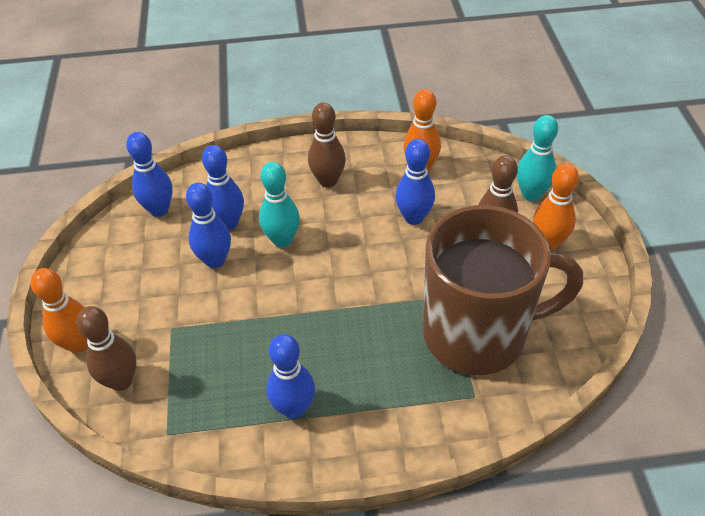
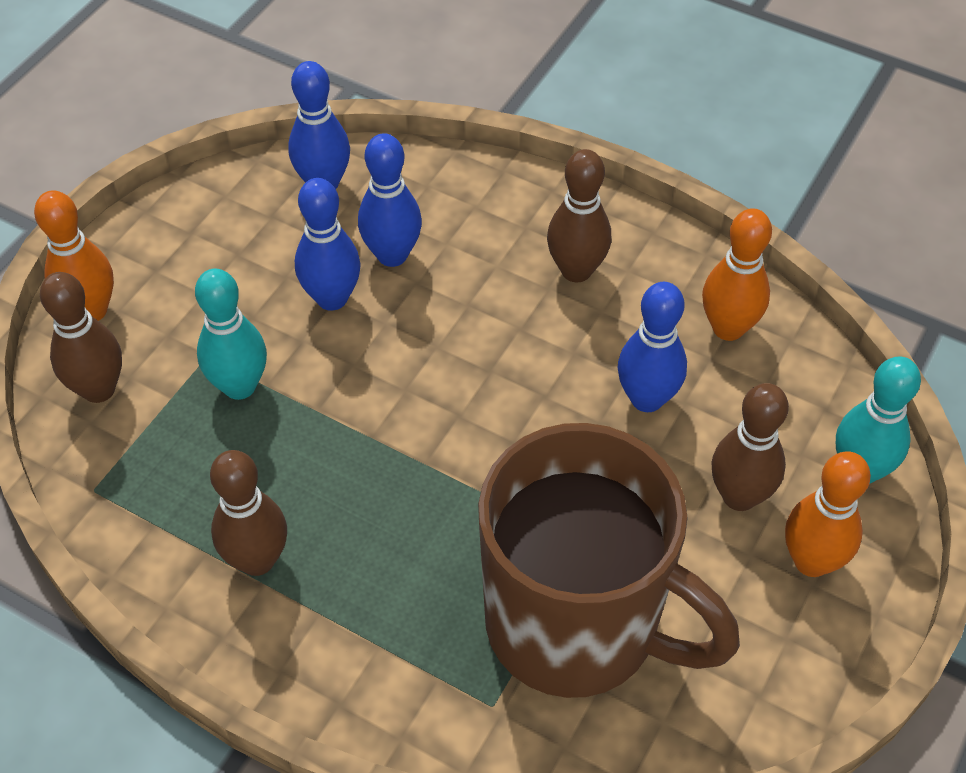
camera: 35 degrees right, 5 degrees up
(282, 240) = (439, 321): turquoise bowling pin -> turquoise bowling pin (239, 386)
(294, 408) = (257, 560): blue bowling pin -> brown bowling pin

